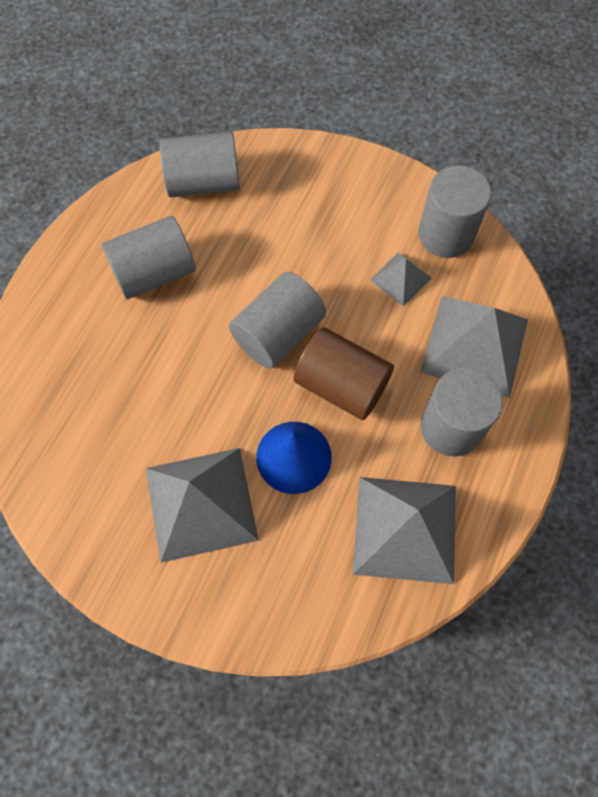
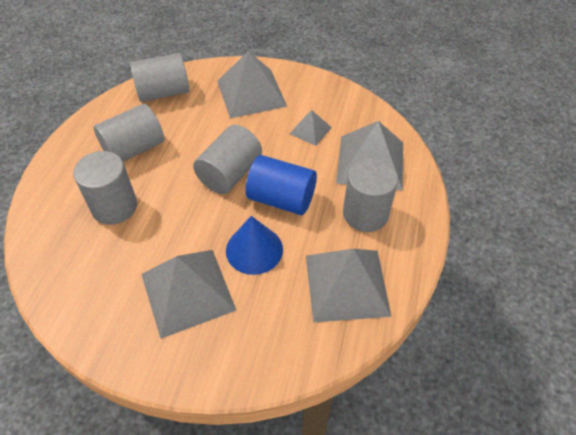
camera: 10 degrees left, 15 degrees down
(327, 201) = (251, 93): none -> grey pyramid
(341, 385) = (281, 199): brown cylinder -> blue cylinder
(446, 234) = (336, 101): grey cylinder -> grey cylinder (114, 206)

